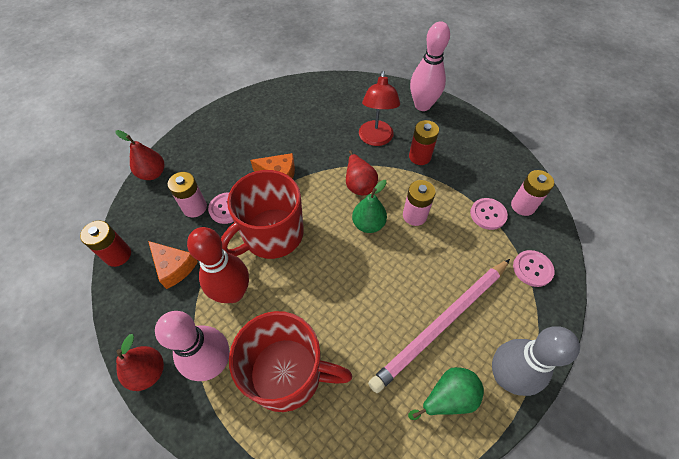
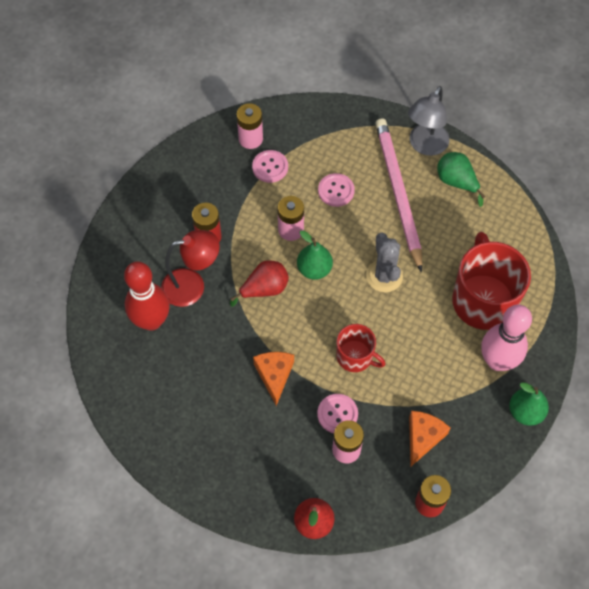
camera: 105 degrees left, 5 degrees up
(148, 372) = (525, 412): red pear -> green pear
(233, 293) = (429, 370): red bowling pin -> red bowling pin (151, 321)
(271, 235) = (355, 357): red mug -> red mug, size x0.55
(345, 281) = (384, 276): none -> grey cactus
(422, 105) = (122, 245): pink bowling pin -> none
(442, 324) = (398, 193): pink pencil -> pink pencil turned 135 degrees counterclockwise
(505, 376) = (425, 146): grey bowling pin -> grey lamp
(532, 269) = (321, 130): pink button -> pink button (336, 191)

